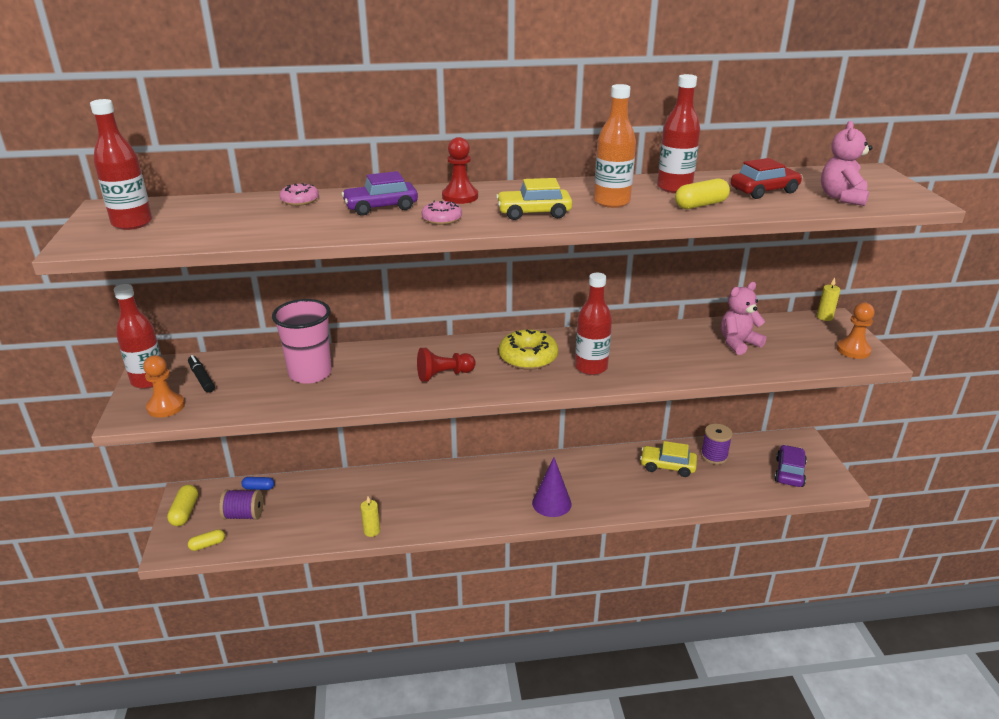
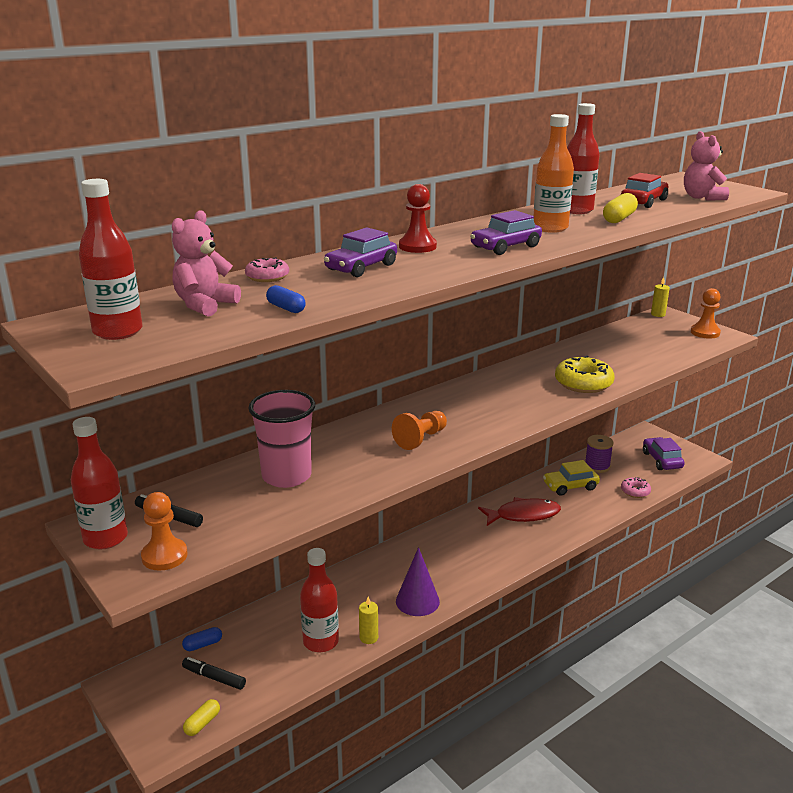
camera: 30 degrees left, 5 degrees down
(185, 512) = (138, 702): yellow capsule -> none
(244, 515) = (214, 677): purple spool -> black marker
(264, 231) = (286, 308): none -> blue capsule
(442, 219) = (437, 266): pink donut -> pink donut (635, 491)
(444, 375) = (420, 439): red pawn -> orange pawn
(528, 357) = (476, 403): yellow donut -> yellow donut (583, 383)
(534, 213) = (505, 247): yellow car -> purple car
(551, 503) = (508, 550): purple cone -> purple cone (417, 601)
(591, 367) = (537, 397): red bottle -> red bottle (321, 642)
(596, 477) = (523, 515): none -> red fish
(738, 343) = (623, 348): pink teddy bear -> pink teddy bear (205, 305)

